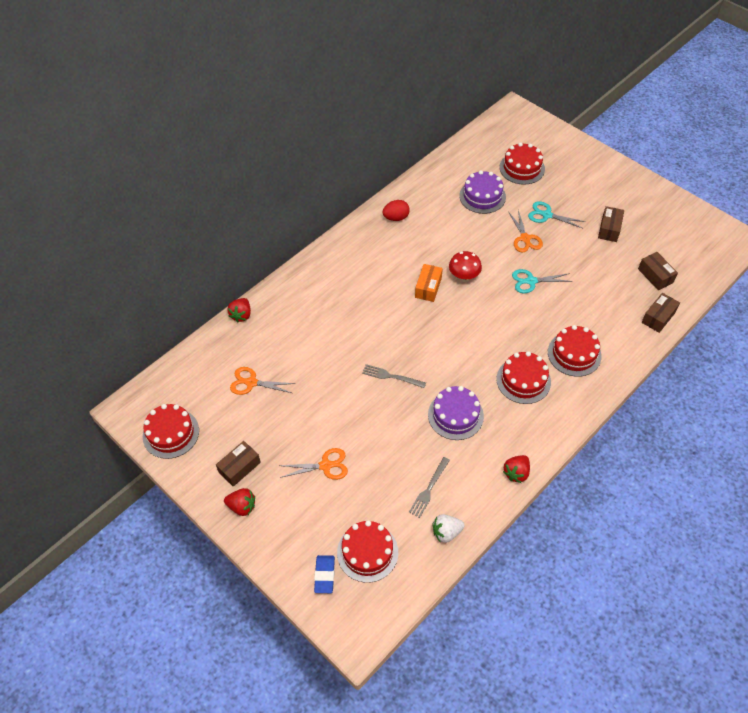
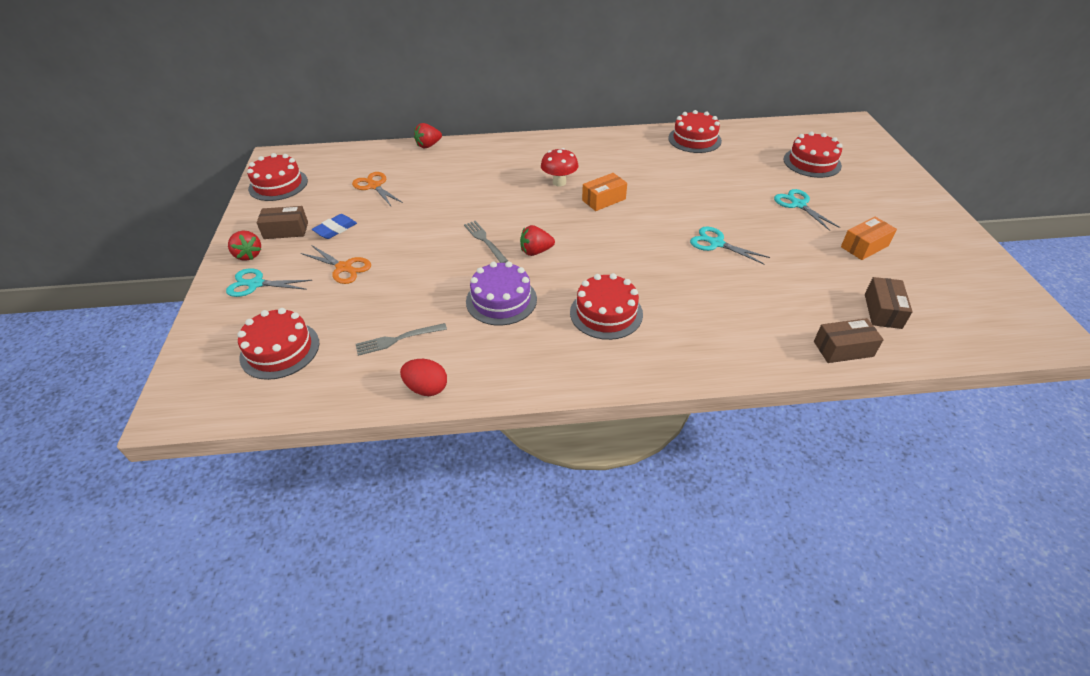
camera: 40 degrees right, 10 degrees down
(282, 523) = (256, 284): none -> turquoise scissors
(324, 575) = (225, 341): blue eraser -> blue eraser (335, 229)
(396, 218) = (637, 144): red egg -> red egg (426, 388)
(446, 532) = (362, 384): white strawberry -> none
(464, 277) = (648, 208): red mushroom -> red mushroom (559, 182)
(482, 196) = (742, 164): purple cake -> none
(516, 473) = (495, 383): red strawberry -> red strawberry (536, 251)
(525, 238) = (751, 210): orange scissors -> none
(574, 354) = (692, 323): red cake -> red cake (694, 139)
(609, 229) = (864, 246): brown box -> orange box

